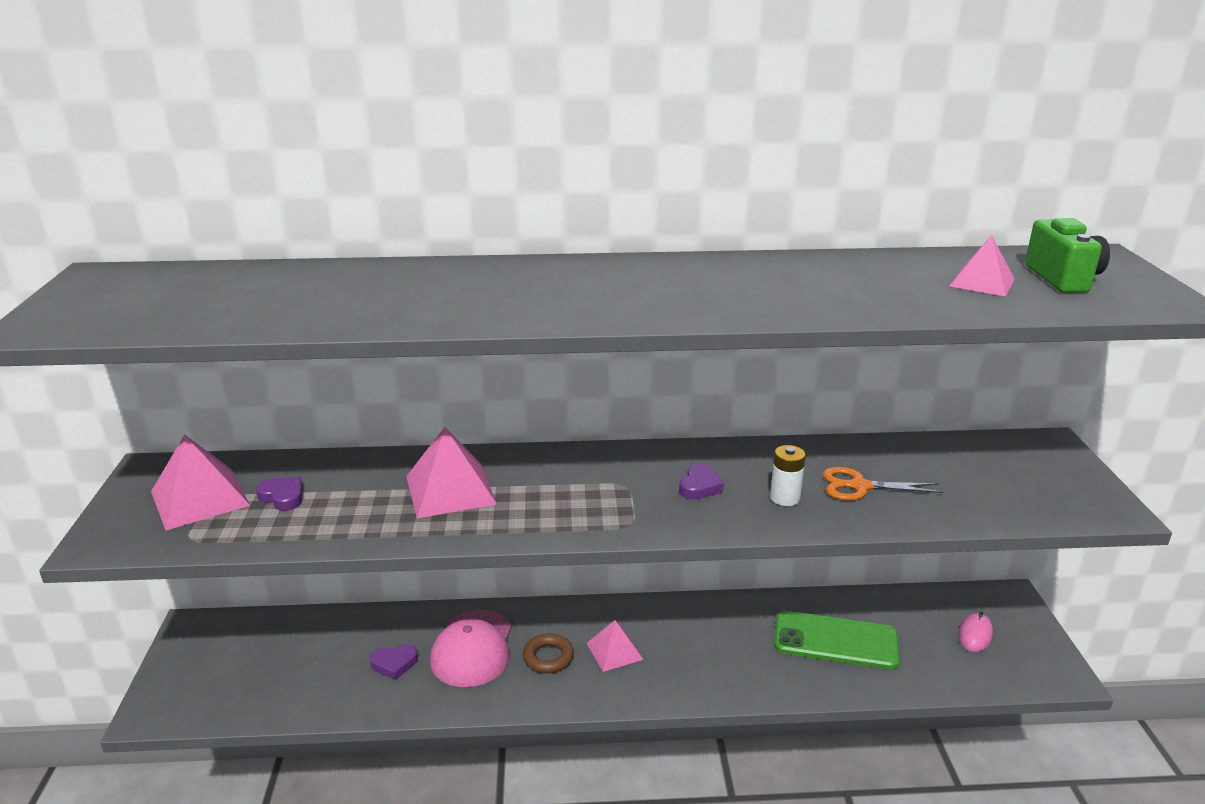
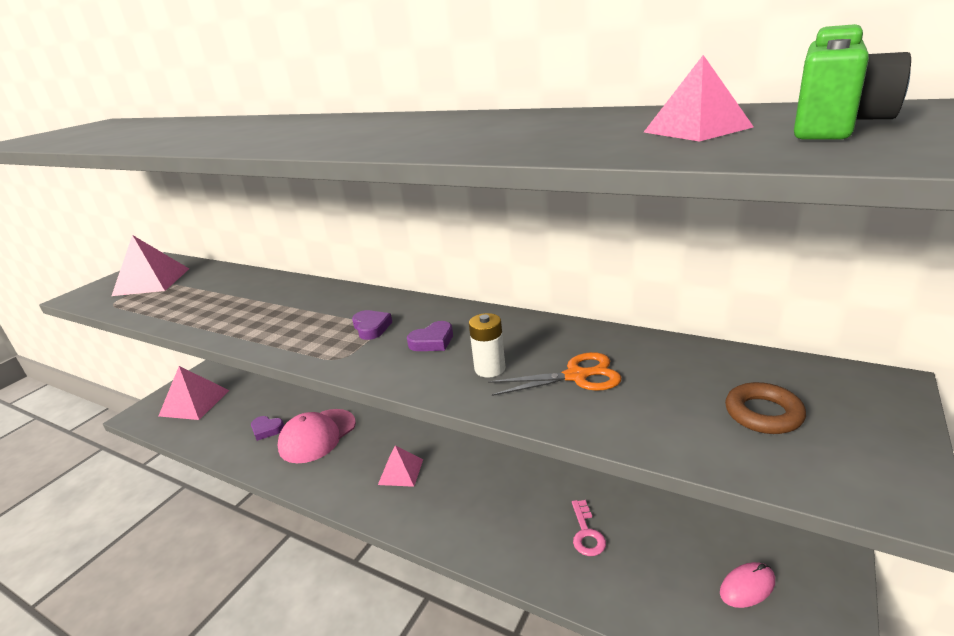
camera: 35 degrees right, 0 degrees up
(283, 497) = (185, 289): purple heart -> purple heart (371, 328)
(450, 490) = (270, 305): pink pyramid -> pink pyramid (194, 403)
(548, 657) = (354, 459): brown ring -> brown ring (763, 414)
(835, 641) = (586, 533): green phone -> pink key
(860, 486) = (576, 376): orange scissors -> orange scissors turned 135 degrees clockwise

